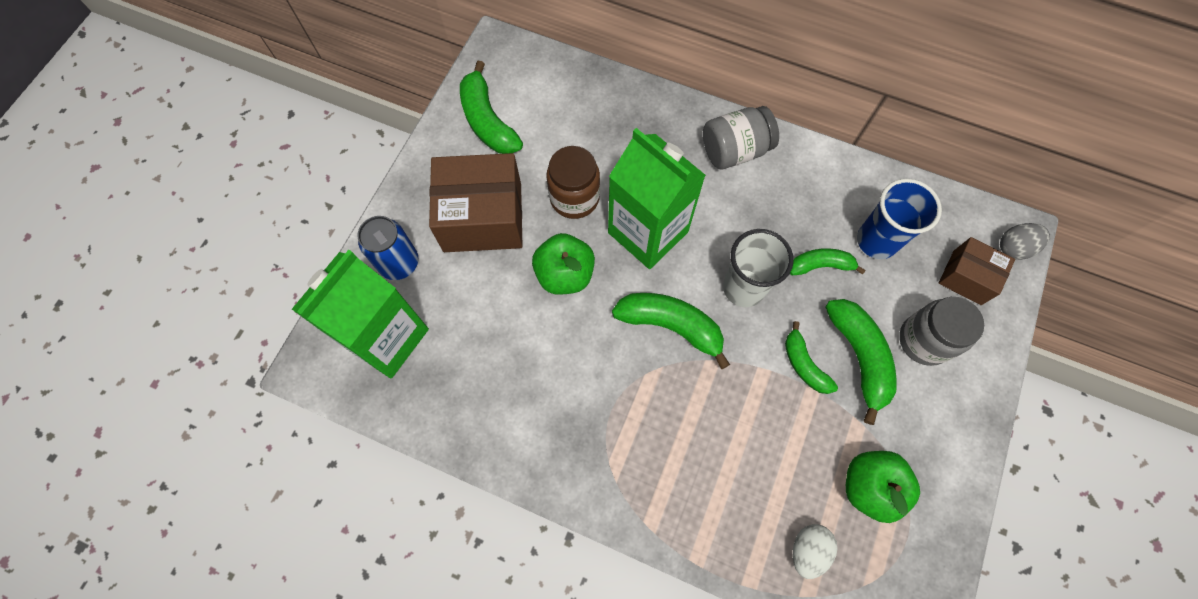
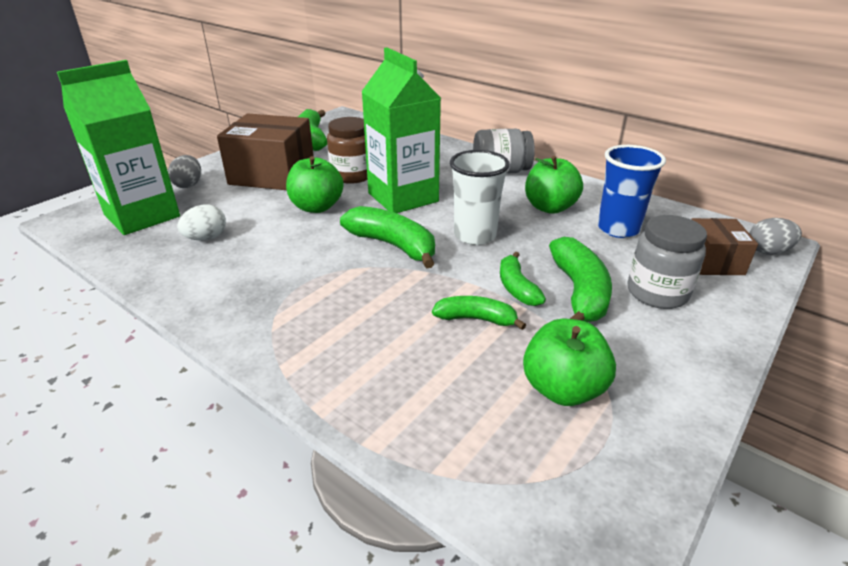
camera: 15 degrees right, 35 degrees down
(399, 263) = (189, 185): blue can -> grey egg
(803, 216) = (550, 207): none -> green apple
(807, 550) = (462, 429): white egg -> white egg (206, 238)
(820, 265) = (556, 234): green banana -> green banana (476, 319)
(967, 277) = (712, 261): brown box -> brown box turned 45 degrees clockwise

